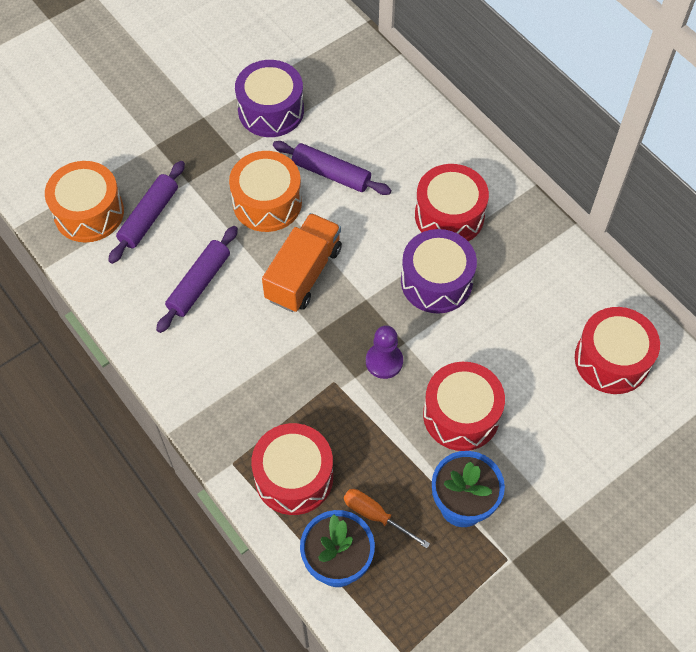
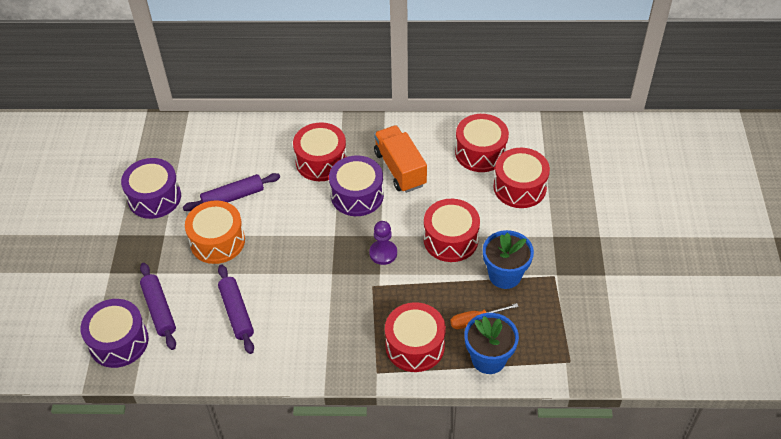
camera: 50 degrees left, 10 degrees down
(89, 213) = (119, 341): orange drum -> purple drum
(303, 274) = (286, 255): orange truck -> orange truck (400, 169)
(600, 436) = (519, 187): none -> red drum

